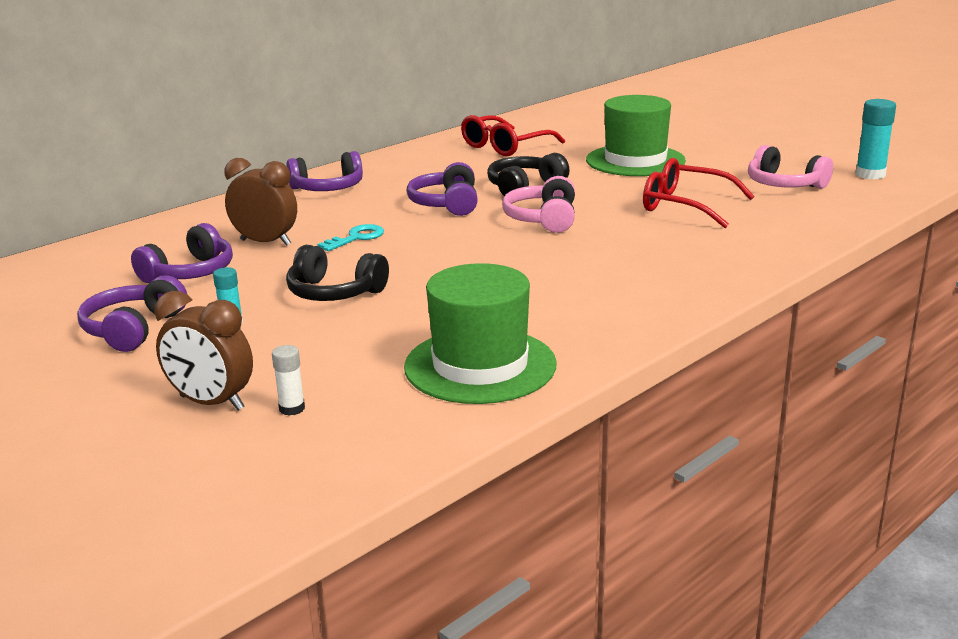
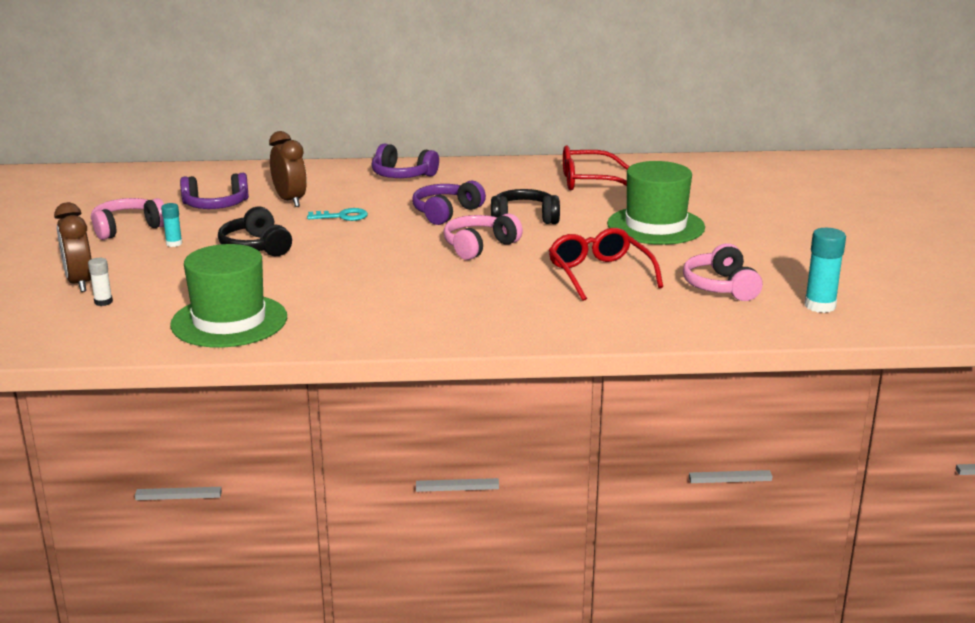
camera: 40 degrees right, 0 degrees up
(134, 329) = (127, 228): purple headphones -> pink headphones

